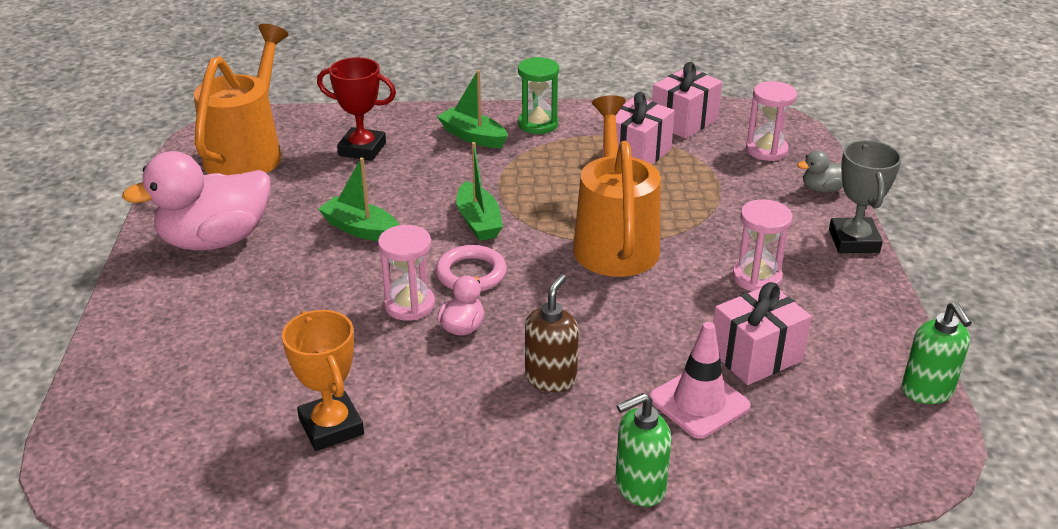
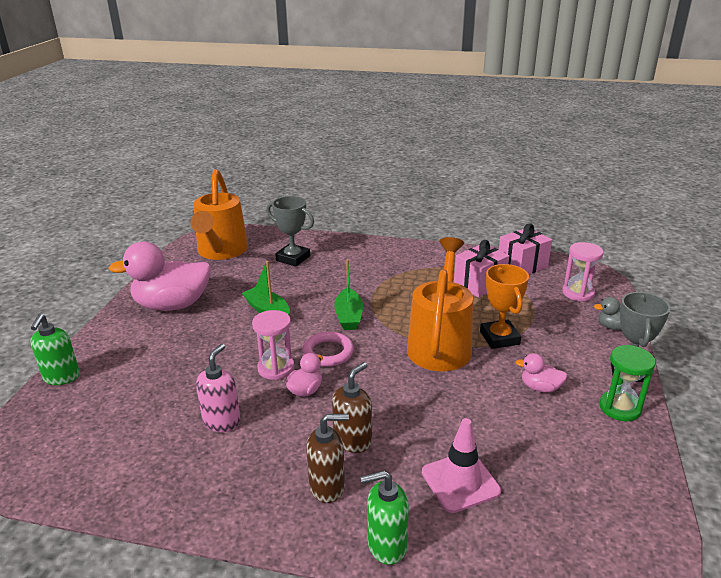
camera: 15 degrees right, 5 degrees down
(248, 152) = (221, 252): orange watering can -> orange watering can turned 150 degrees clockwise
(331, 427) = (181, 449): orange trophy -> orange trophy (499, 338)
(362, 149) = (293, 258): red trophy -> grey trophy
(369, 384) = (222, 421): none -> pink soap dispenser
(473, 136) = (369, 259): green boat -> none
(538, 124) = (417, 256): green hourglass -> green hourglass (620, 408)
(542, 437) = (327, 487): none -> brown soap dispenser
(756, 278) = (540, 388): pink hourglass -> pink duck
(756, 356) = (519, 451): pink gift -> none
(927, 391) = (659, 508): green soap dispenser -> green soap dispenser (61, 377)

